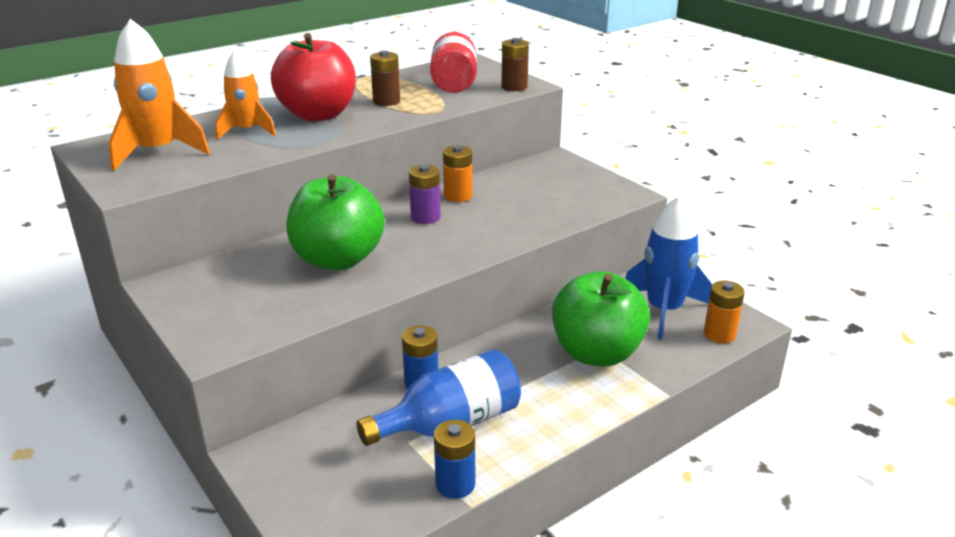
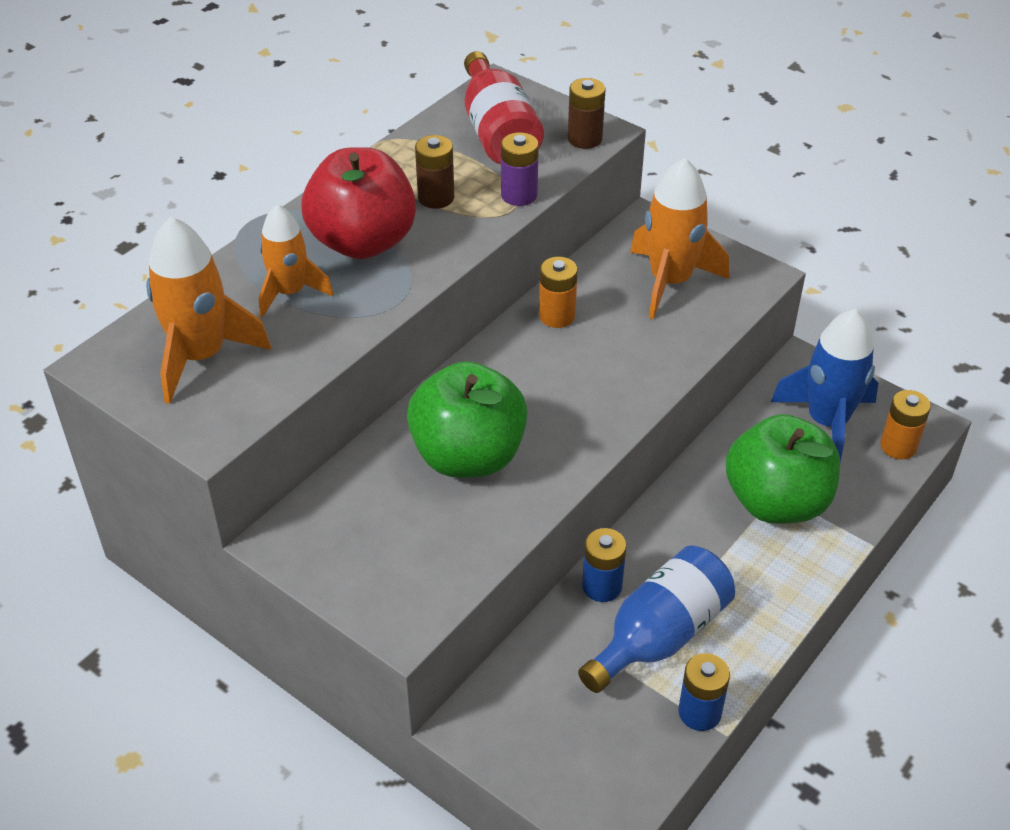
camera: 15 degrees left, 15 degrees up
(425, 217) = (536, 362): purple battery -> purple battery (519, 195)
(556, 189) = (670, 281): none -> orange rocket

